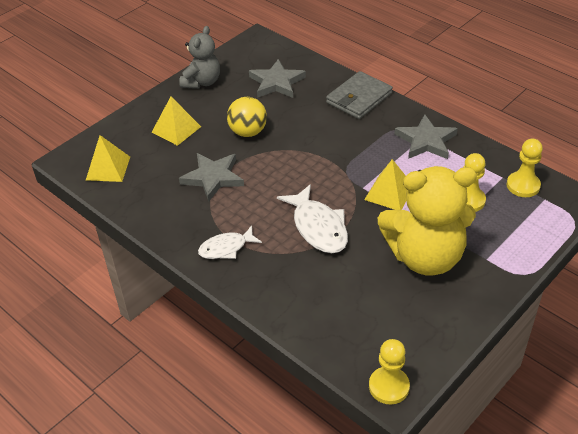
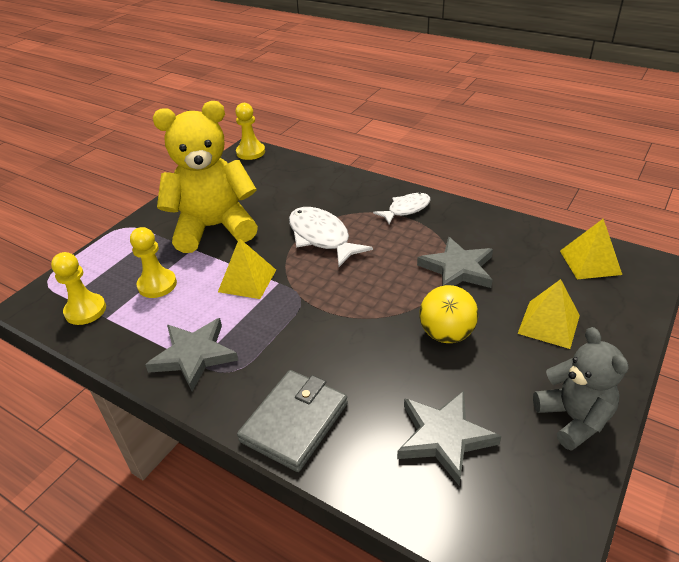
camera: 170 degrees right, 5 degrees down
(202, 82) = (573, 418): grey teddy bear -> grey teddy bear turned 150 degrees clockwise

